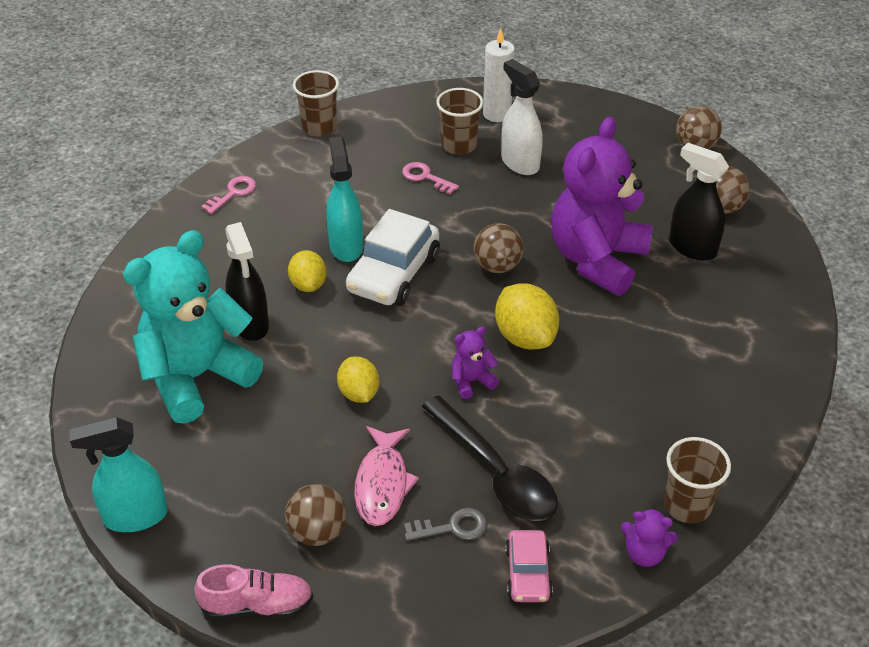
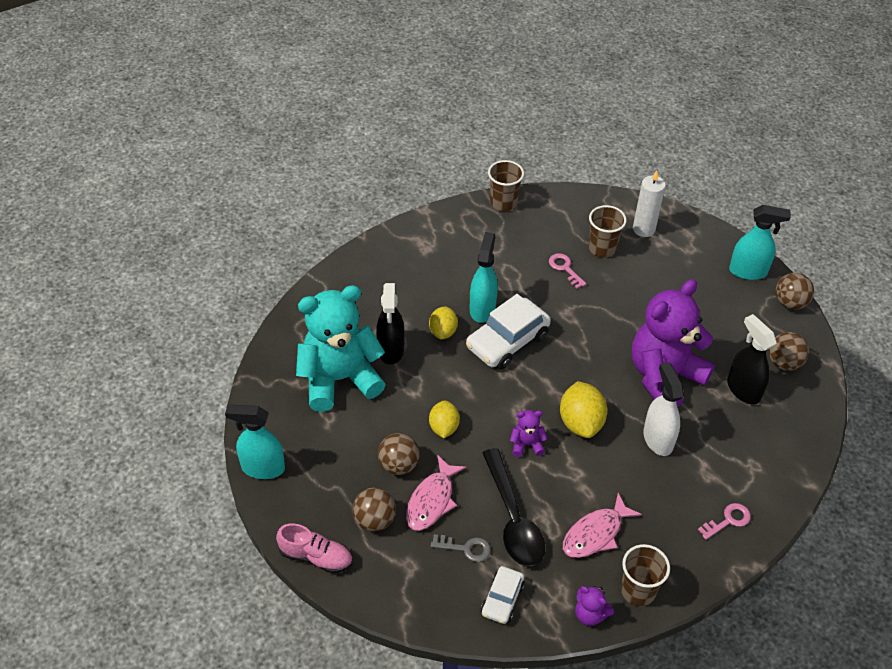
camera: 20 degrees right, 5 degrees up
(233, 193) = (419, 241): pink key -> pink key (728, 520)
(497, 266) = (586, 359): brown ball -> brown ball (399, 465)
(519, 163) = (642, 277): white spray bottle -> white spray bottle (657, 439)
(528, 573) = (502, 599): pink car -> white car
(604, 456) = (595, 533): none -> pink fish
(634, 127) = (748, 271): none -> turquoise spray bottle

